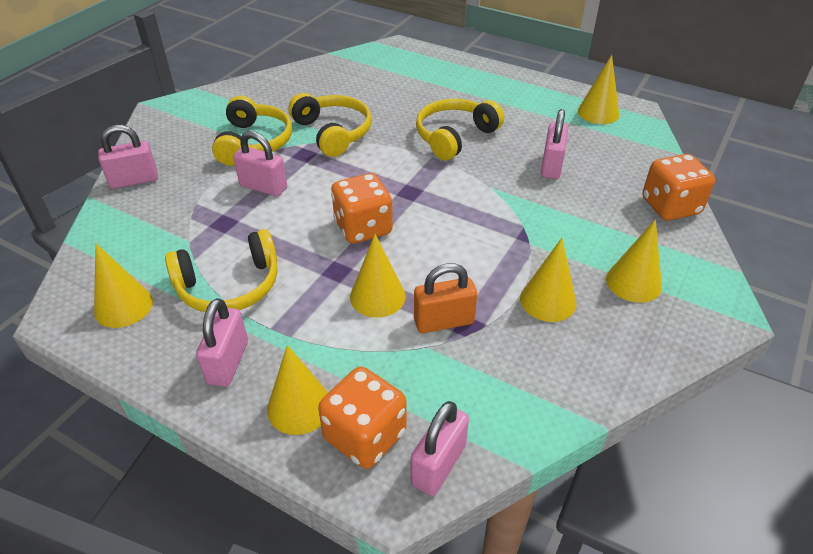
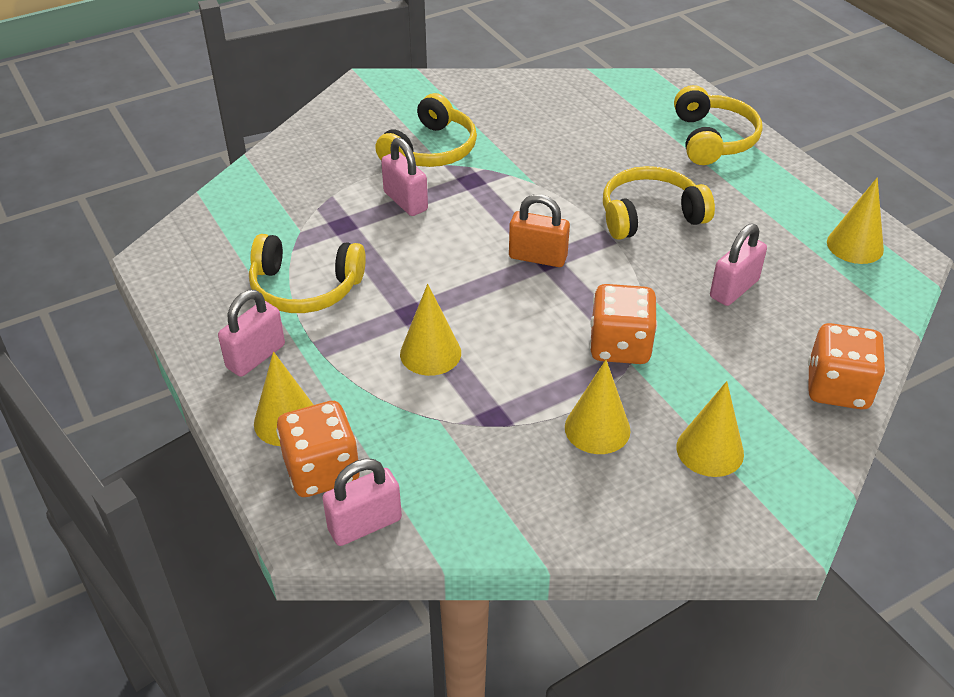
camera: 30 degrees right, 0 degrees up
(123, 306) = (206, 270): yellow cone -> none
(134, 180) = (293, 152): pink padlock -> none
(333, 132) = (519, 166): yellow headphones -> yellow headphones (713, 139)
(363, 228) = (470, 280): orange dice -> orange dice (620, 346)
(443, 321) = (474, 403): orange padlock -> orange padlock (537, 257)

